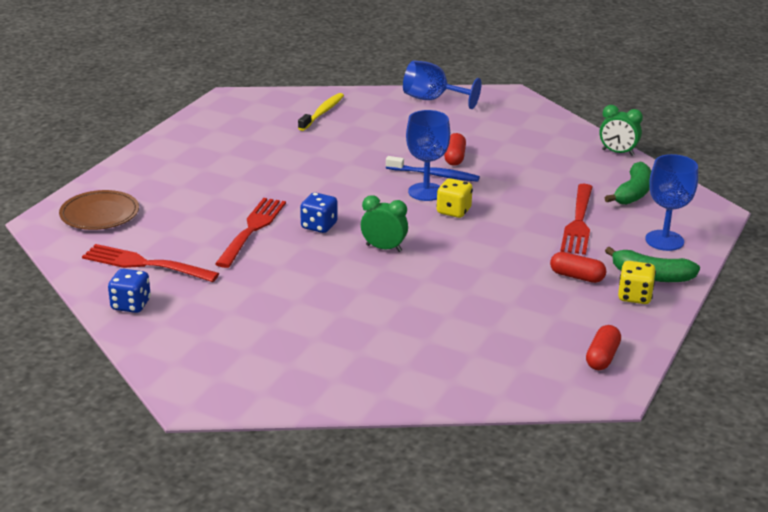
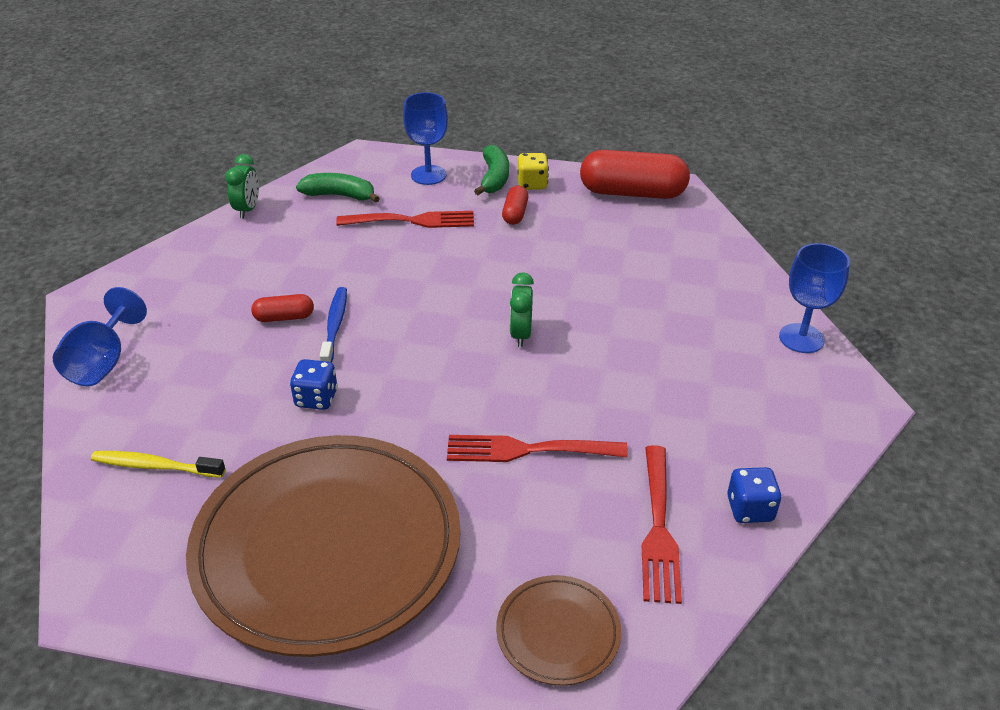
camera: 105 degrees left, 10 degrees up
(219, 155) = (327, 547): none -> brown plate
(319, 226) = (494, 394): blue dice -> blue dice (316, 398)
(426, 192) = (380, 326): blue goblet -> blue goblet (801, 338)
(453, 211) = (419, 299): yellow dice -> none
(602, 357) = (632, 193): red capsule -> red capsule, size x2.08

